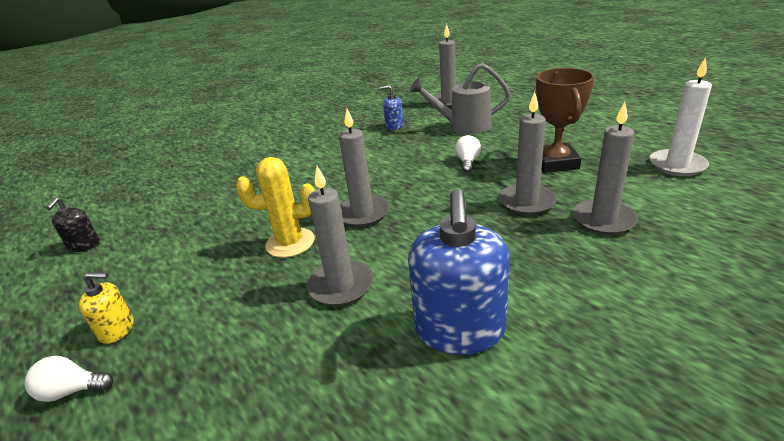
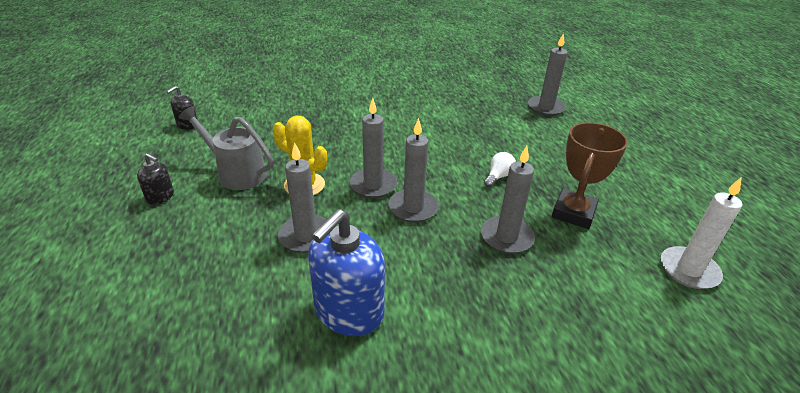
camera: 25 degrees right, 5 degrees up
(72, 391) = (112, 224): white light bulb -> none
(117, 329) = (160, 197): yellow soap dispenser -> black soap dispenser
(394, 126) = (474, 114): blue soap dispenser -> none
(463, 126) = (532, 139): grey watering can -> grey watering can (236, 173)
(603, 220) = (553, 286): grey candle -> grey candle (413, 208)

